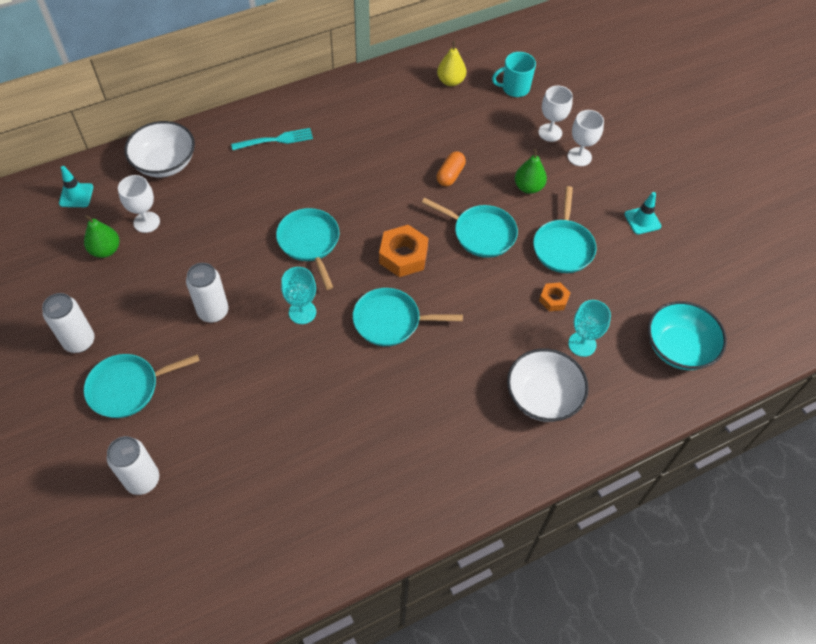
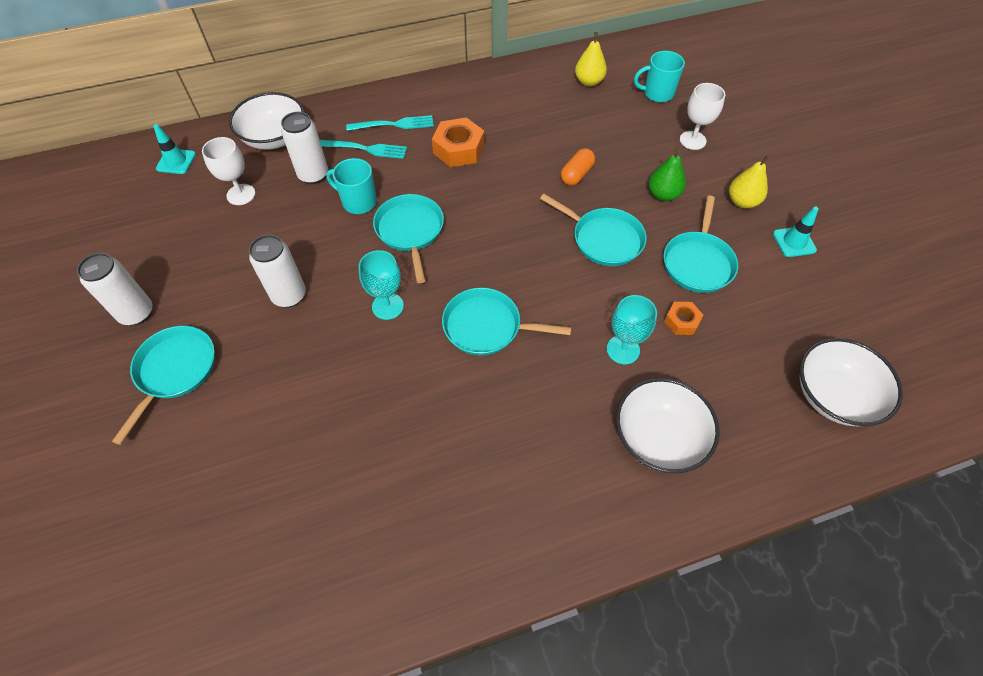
camera: 10 degrees right, 0 degrees up
(105, 250) = (191, 219): green pear -> none
(128, 388) = (174, 371): turquoise pan -> turquoise pan turned 120 degrees clockwise
(142, 480) = (162, 483): white can -> white can (313, 175)
(254, 167) = (366, 149): none -> turquoise fork
(257, 219) = (358, 202): none -> turquoise mug
(403, 256) = (512, 255): orange nut -> orange nut (458, 149)
(579, 157) = (724, 168): white goblet -> none
(582, 344) = (712, 378): turquoise goblet -> turquoise goblet (623, 350)
(597, 187) = (742, 202): none -> yellow pear
(678, 348) = (833, 395): turquoise bowl -> white bowl

